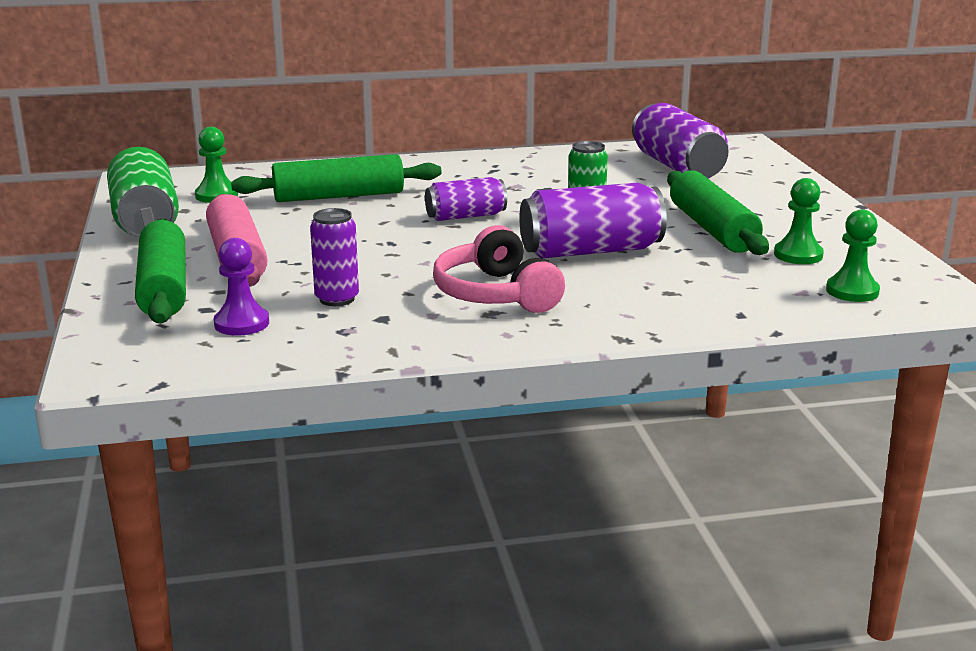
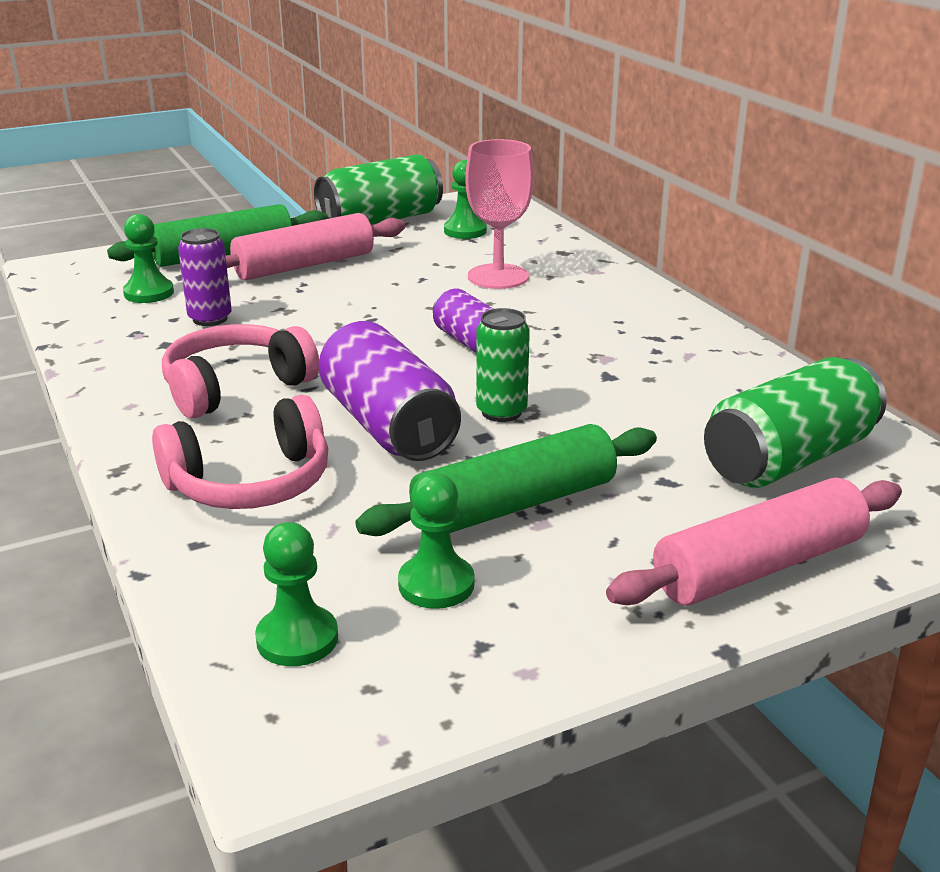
camera: 75 degrees right, 5 degrees up
(241, 323) = (149, 293): purple pawn -> green pawn
(338, 196) = (498, 277): green rolling pin -> pink goblet
(661, 295) = (251, 483): none -> pink headphones
(677, 167) = (789, 458): purple can -> green can
(788, 189) = (758, 566): none -> pink rolling pin

